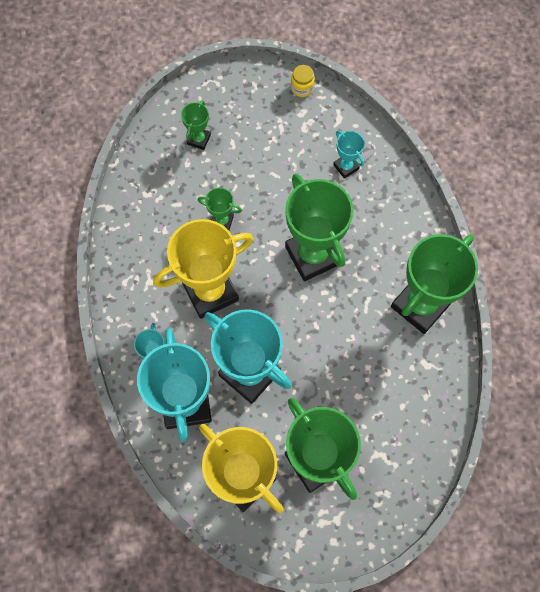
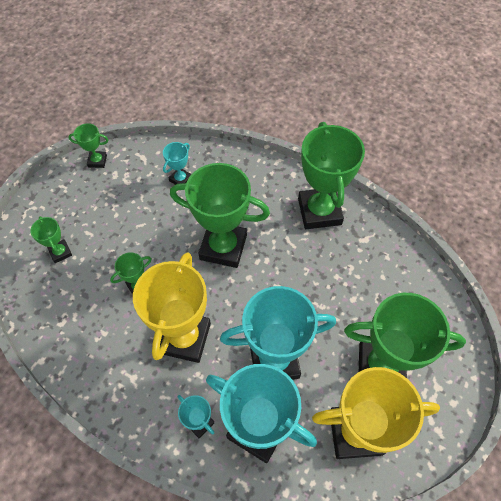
camera: 50 degrees left, 10 degrees down
(302, 88) = (97, 161): yellow jar -> green trophy
(346, 167) = (180, 179): turquoise trophy -> turquoise trophy turned 60 degrees counterclockwise

